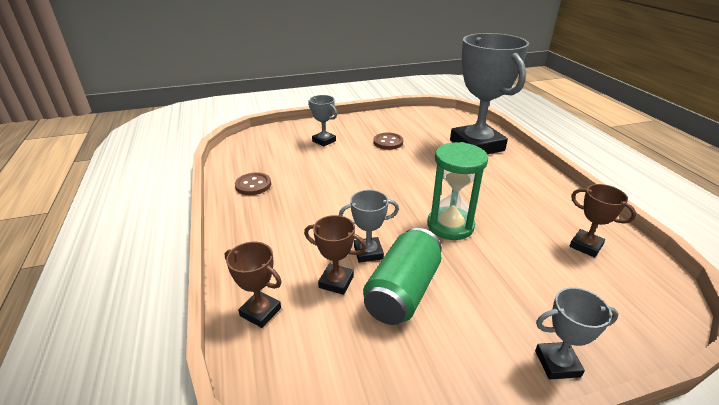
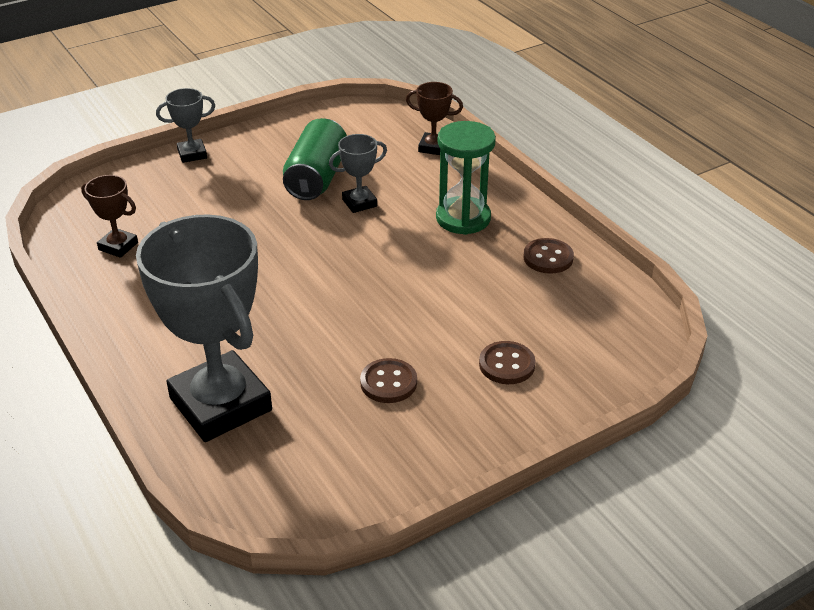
camera: 165 degrees right, 5 degrees up
(324, 141) = (507, 364): grey trophy -> brown button
(336, 282) = (380, 175): brown trophy -> none
(450, 225) = (272, 245): green hourglass -> green hourglass (463, 218)

